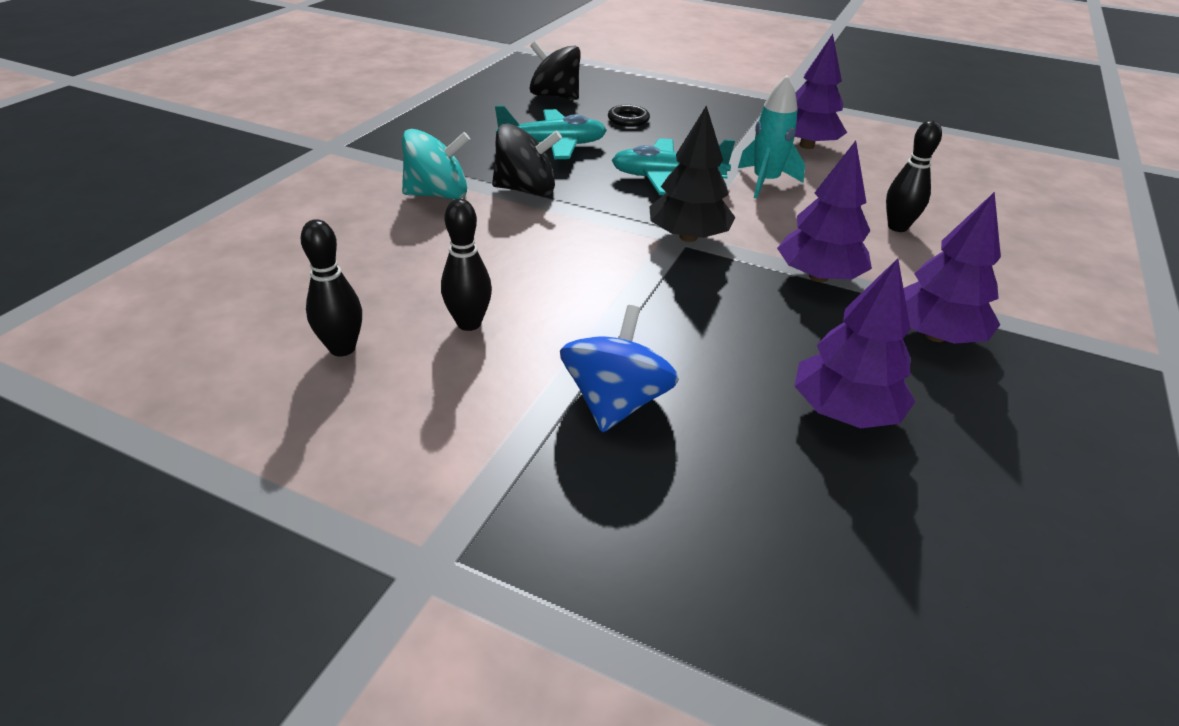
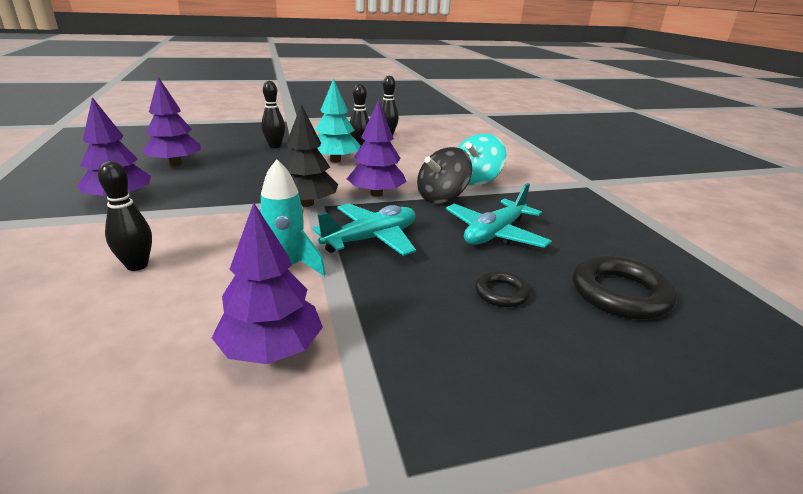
camera: 140 degrees right, 10 degrees down
(555, 96) = (620, 293): black spinning top -> black ring
(556, 305) = (335, 160): none -> turquoise tree
(615, 402) = (275, 146): blue spinning top -> black bowling pin
(818, 276) = (204, 207): purple tree -> purple tree (376, 194)

